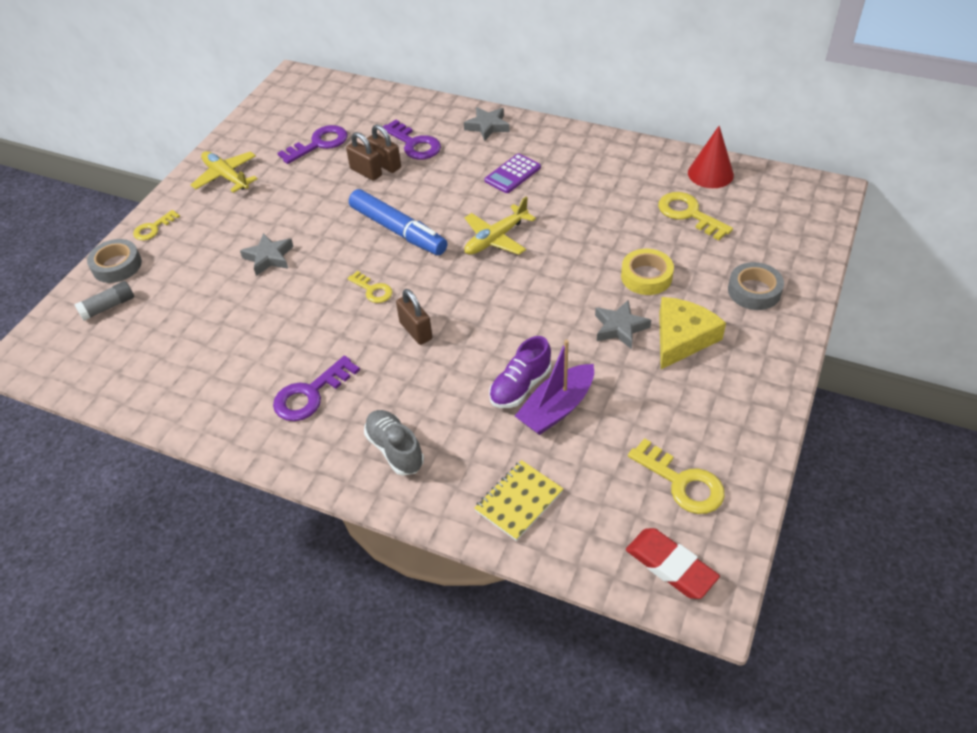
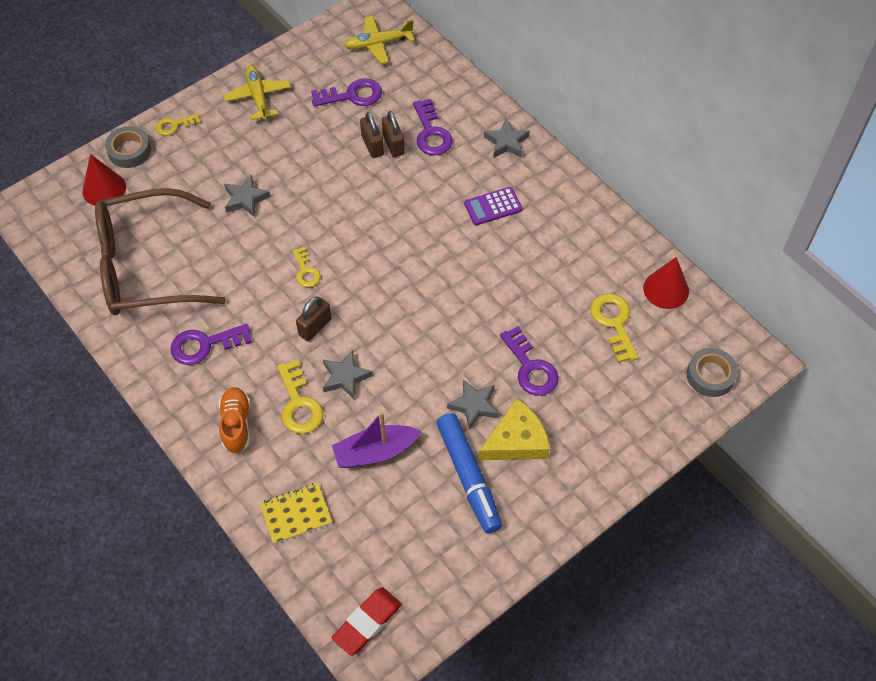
camera: 25 degrees right, 10 degrees up
(108, 307) = (104, 189): grey glue stick -> red cone
(198, 353) = (145, 266): none -> brown glasses
(395, 449) = (236, 424): grey shoe -> orange shoe
(398, 230) = (361, 220): blue marker -> blue marker (468, 476)
(416, 331) = (315, 327): brown padlock -> brown padlock turned 45 degrees clockwise
(478, 359) = (345, 377): none -> grey star
(496, 238) = (434, 268): yellow plane -> yellow plane (378, 44)
(520, 386) = (361, 419): purple shoe -> none
(646, 276) = (531, 368): yellow tape -> purple key
(671, 566) = (367, 623): red eraser -> red eraser turned 60 degrees clockwise
(682, 483) = (423, 564): yellow key -> yellow key (299, 404)
(754, 291) = (609, 427): grey tape -> grey tape (710, 375)

